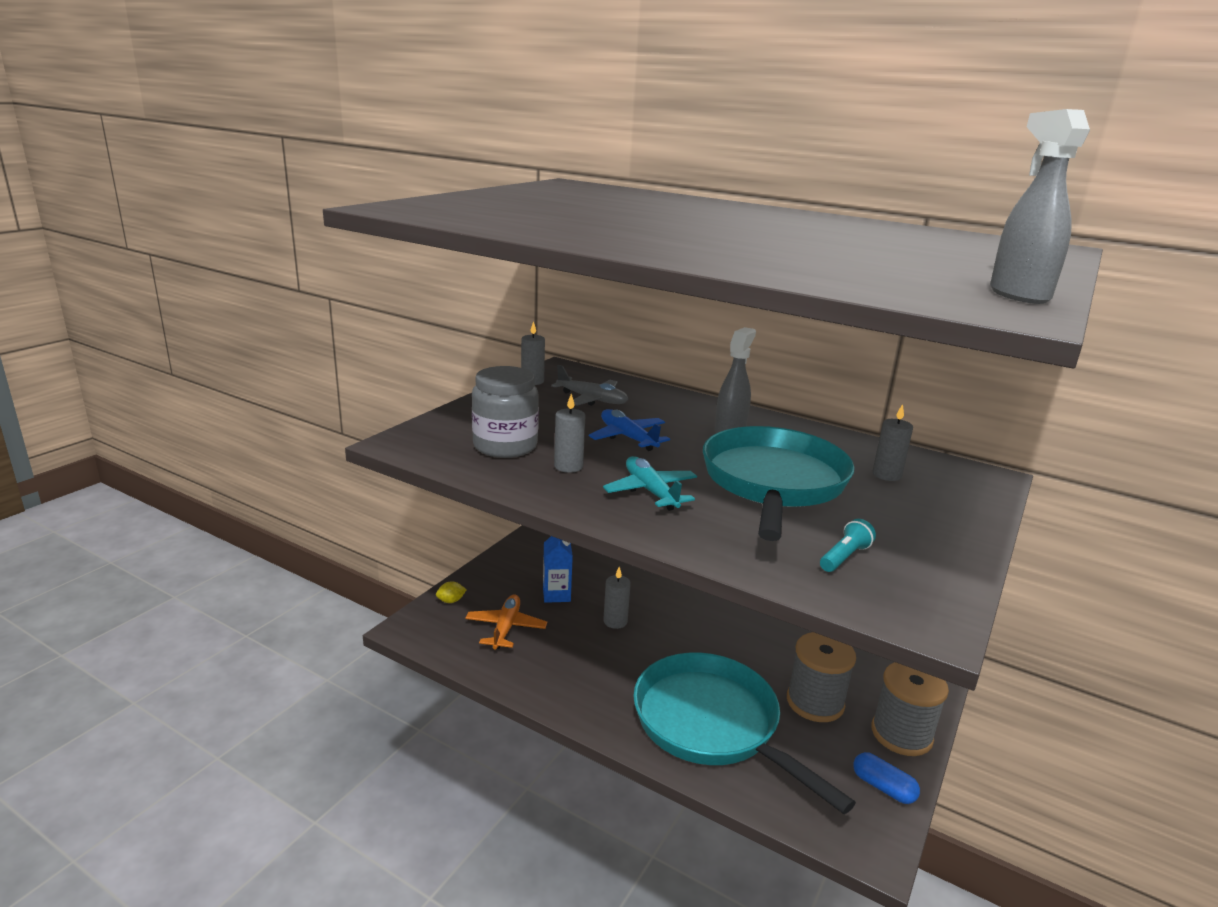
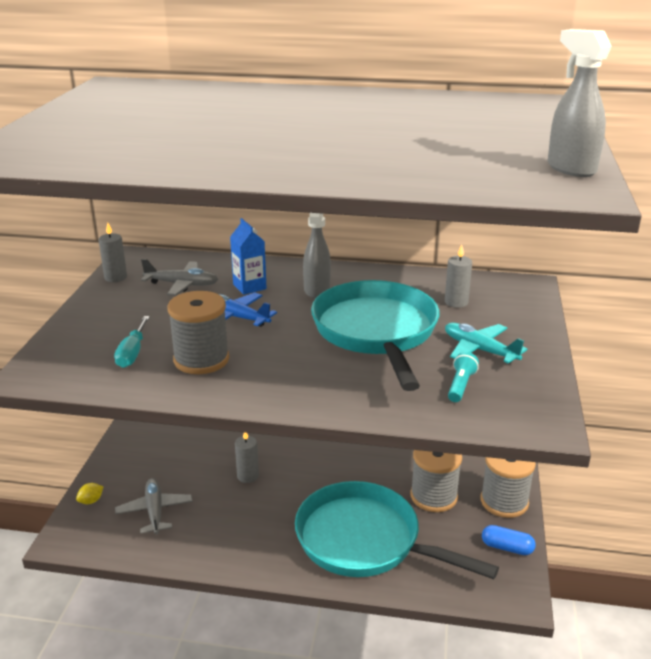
camera: 20 degrees left, 5 degrees up
(505, 446) = (132, 353): grey jar -> turquoise screwdriver
(506, 628) = (155, 511): orange plane -> grey plane
(556, 594) = (185, 466): blue carton -> blue carton (249, 287)
(568, 466) = (201, 359): grey candle -> grey spool
(651, 491) = (284, 366): turquoise plane -> turquoise plane (479, 350)

